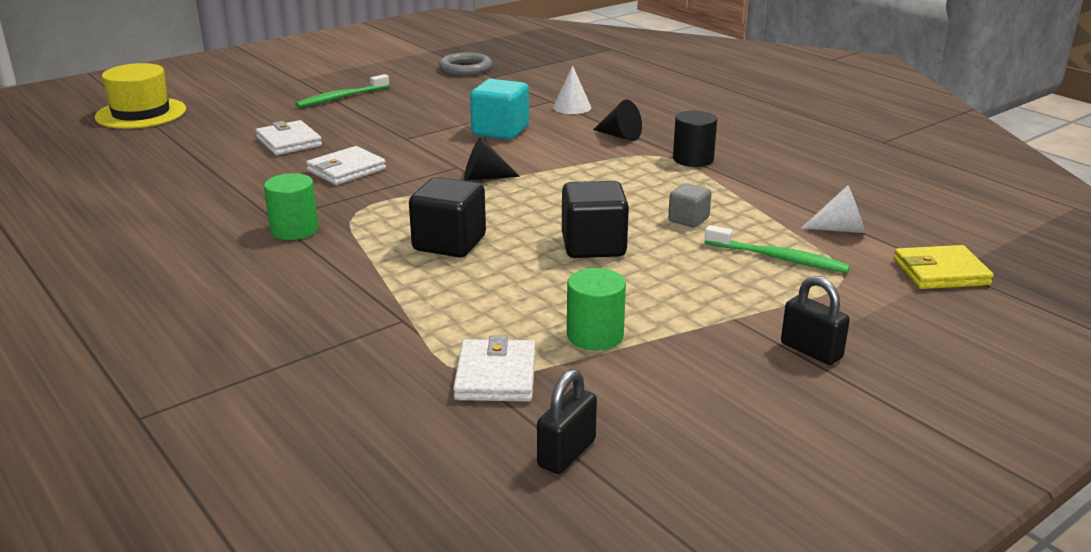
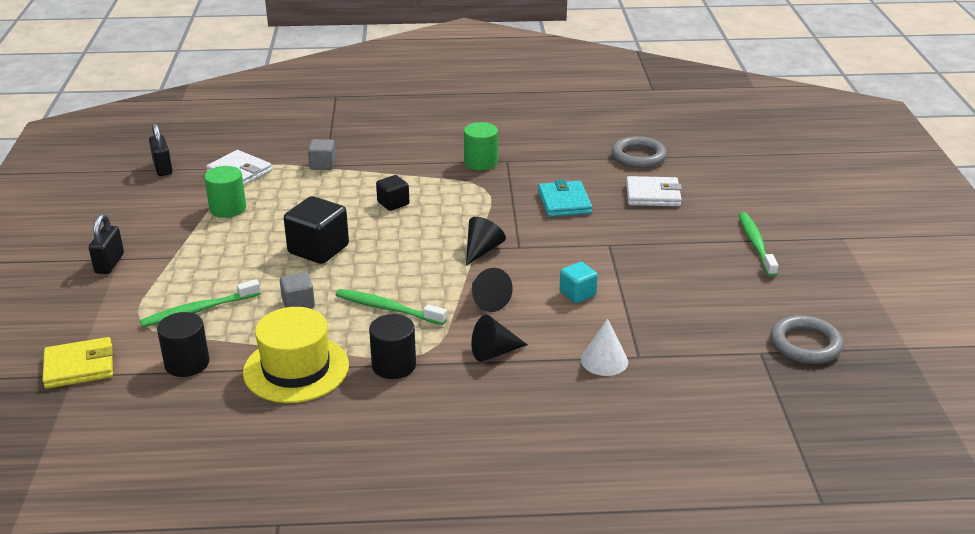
camera: 125 degrees right, 5 degrees up
(141, 113) = (787, 153): yellow hat -> yellow hat (296, 369)
(202, 164) = (638, 156): none -> grey ring
(346, 170) = (564, 202): white wallet -> turquoise wallet
(404, 322) = (323, 165): none -> grey cube
(449, 243) = (393, 203): black cube -> black cube, size x0.57
(500, 131) = (577, 294): turquoise cube -> turquoise cube, size x0.57
(559, 155) = (487, 300): none -> black cone
(631, 184) = (387, 308): none -> green toothbrush
(811, 351) = (109, 263): black padlock -> black padlock turned 75 degrees counterclockwise
(840, 229) = (187, 363): white cone -> black cylinder
(940, 272) = (79, 366): yellow wallet -> yellow wallet turned 45 degrees clockwise

